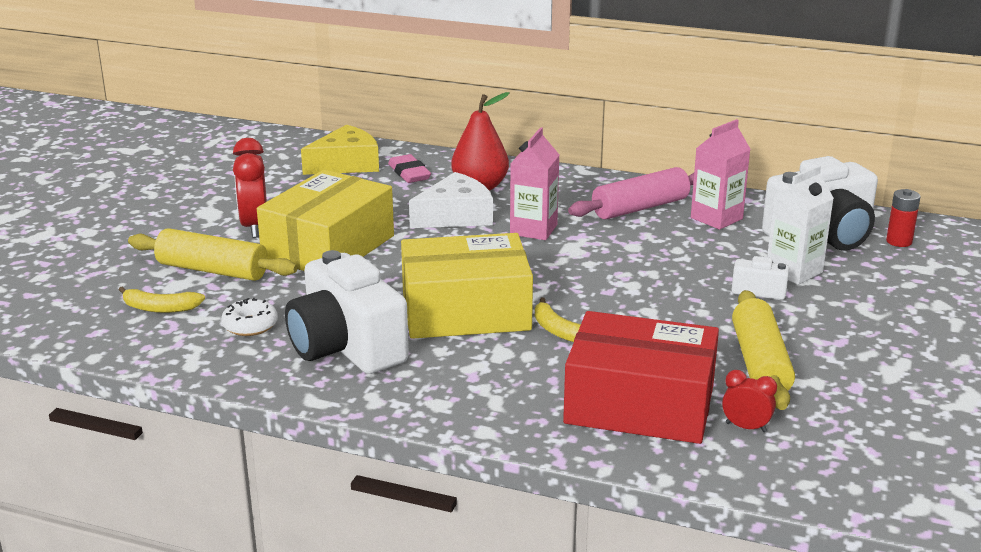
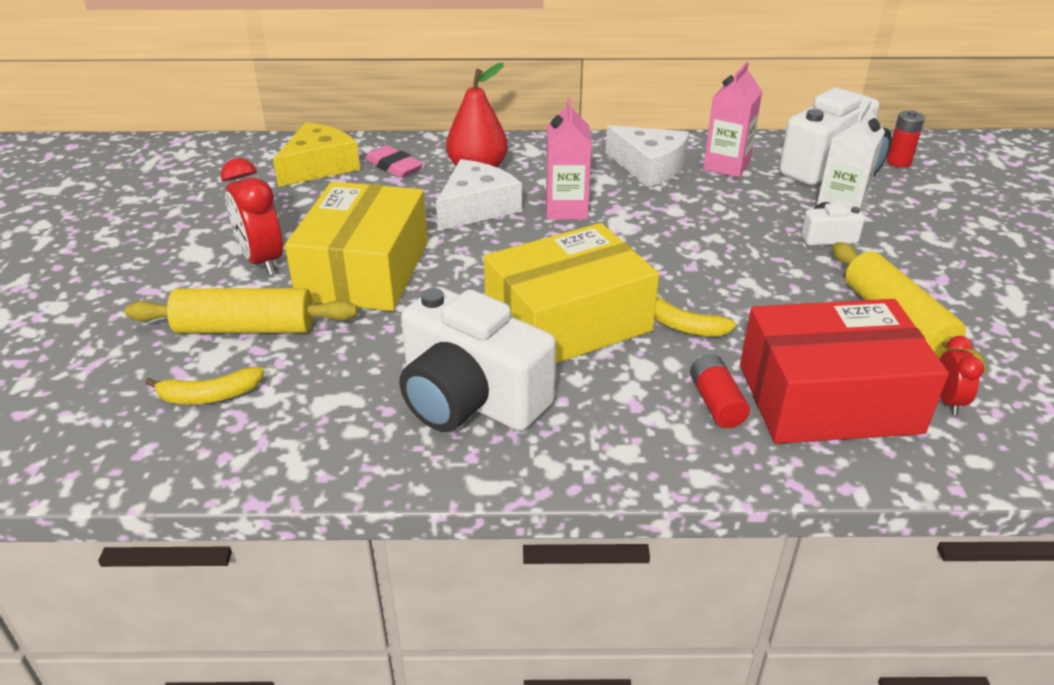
camera: 20 degrees left, 10 degrees up
(250, 325) = (337, 395): white donut -> none
(540, 388) = (716, 403): none -> red battery
(640, 208) = (649, 167): pink rolling pin -> white cheese
(746, 427) = (948, 401): red clock -> red clock turned 90 degrees clockwise

